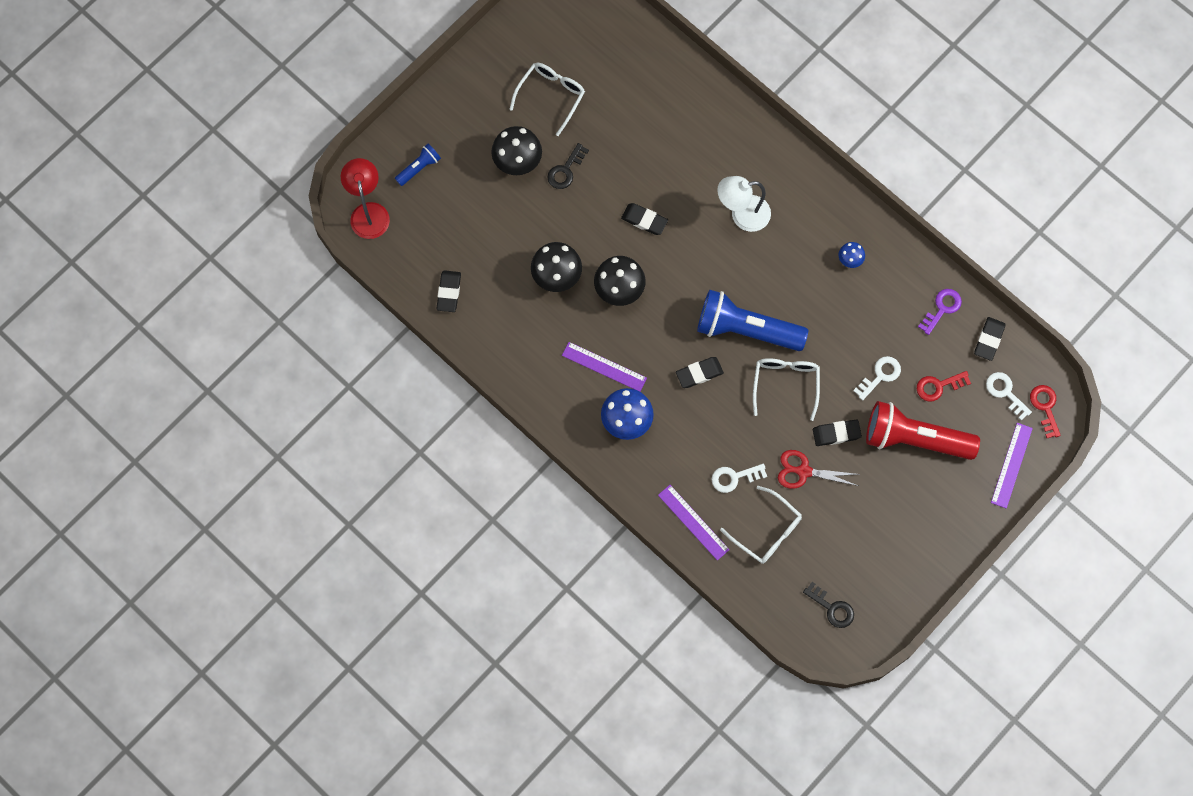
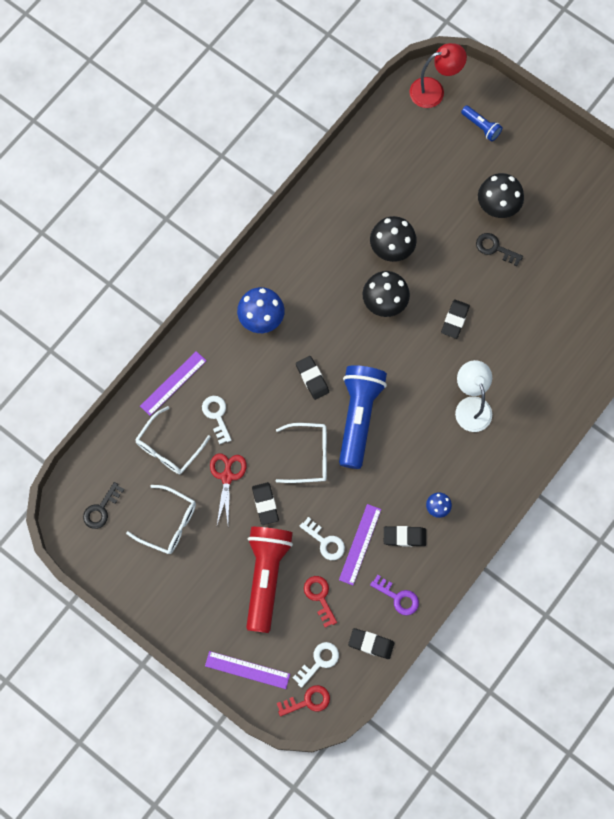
camera: 85 degrees right, 0 degrees up
(449, 292) = (367, 162): black eraser -> black eraser (404, 537)
(551, 96) = (566, 229): white glasses -> white glasses (169, 523)
(604, 366) = (311, 296): purple ruler -> purple ruler (360, 544)

